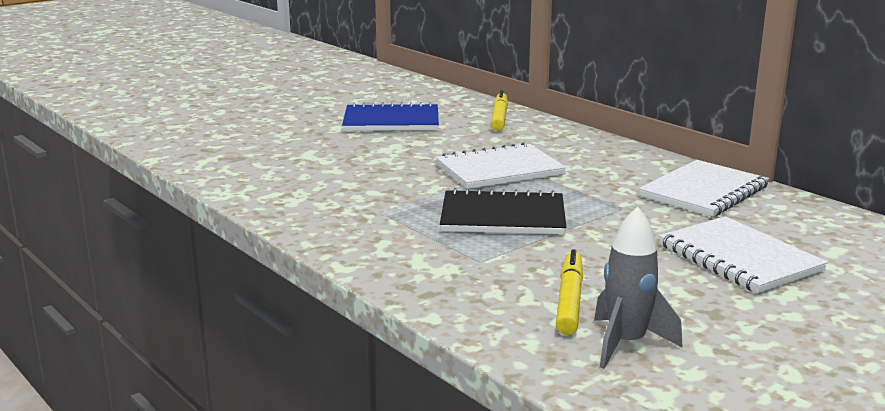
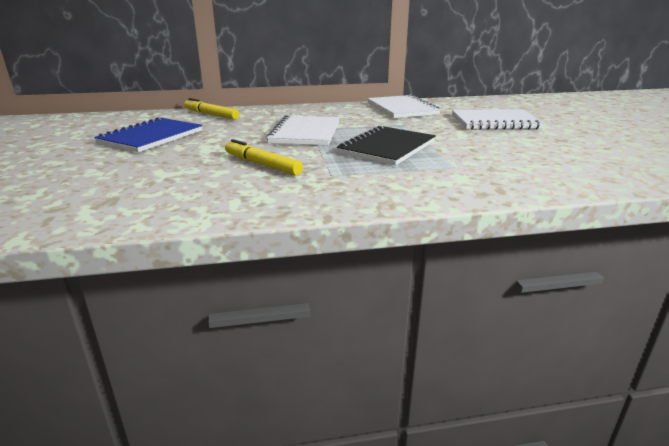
camera: 60 degrees left, 5 degrees up
(569, 300) = (531, 160): yellow marker -> yellow marker (262, 165)
(626, 344) = (596, 161): grey rocket -> none

